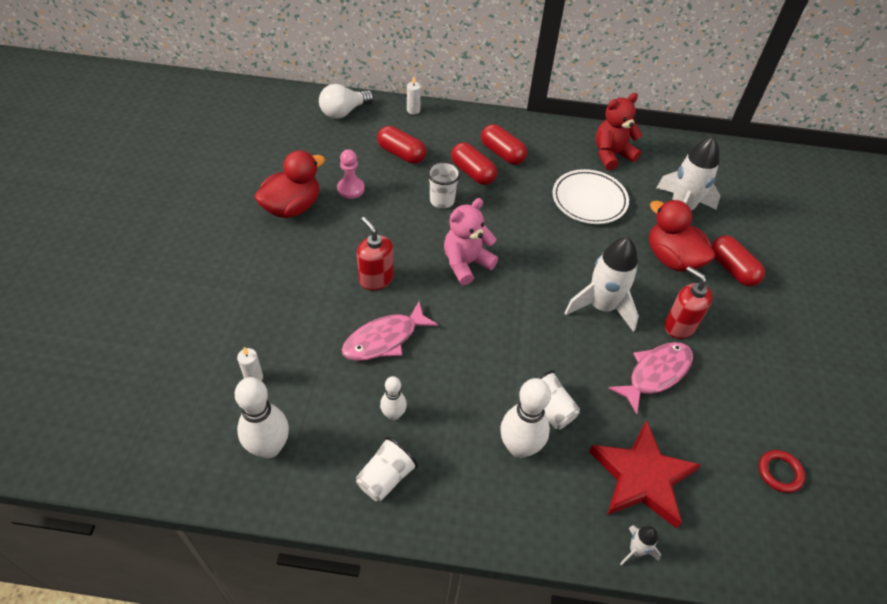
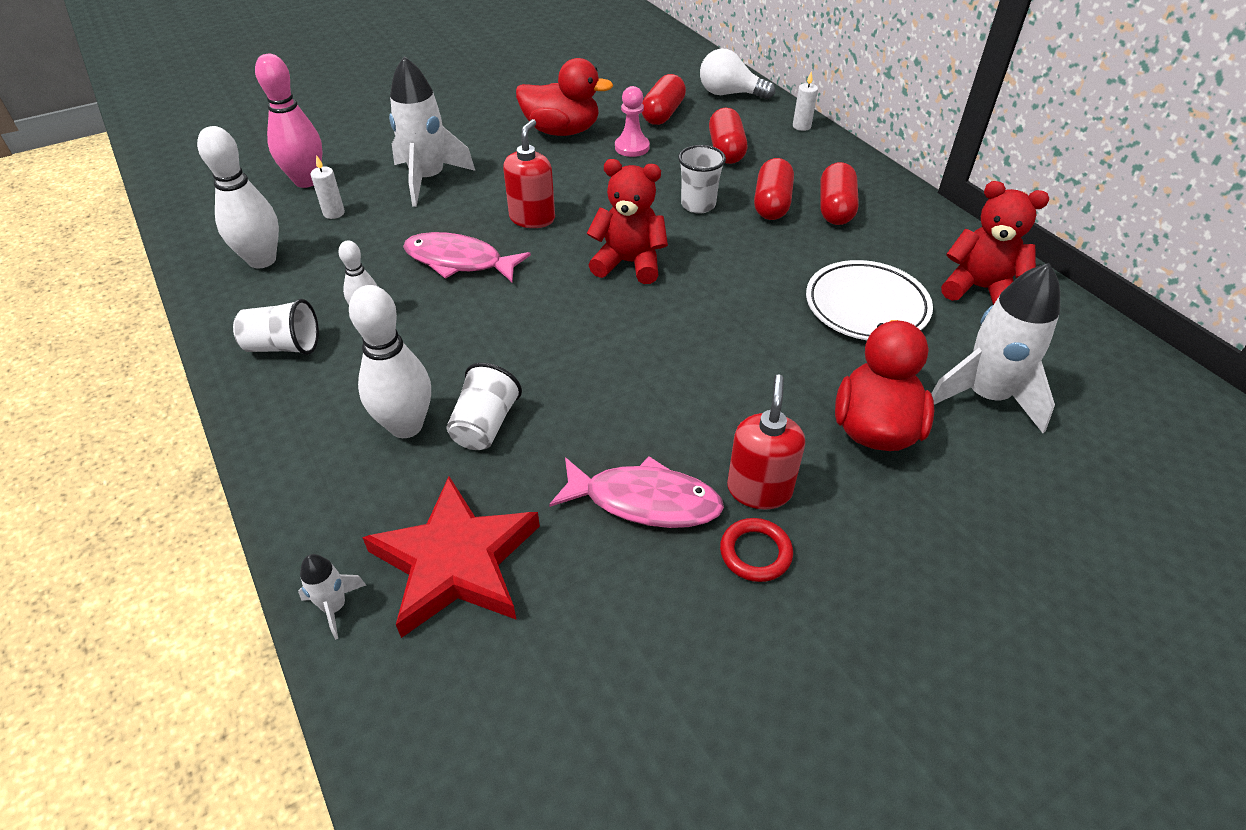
camera: 55 degrees right, 5 degrees down
(190, 374) = (306, 181): none -> pink bowling pin
(466, 263) = (629, 263): pink teddy bear -> red teddy bear
(602, 307) = (699, 398): white rocket -> white rocket (428, 179)
(732, 269) = (946, 503): red capsule -> red capsule (663, 114)
(779, 472) = (605, 734): red ring -> red ring (755, 553)

